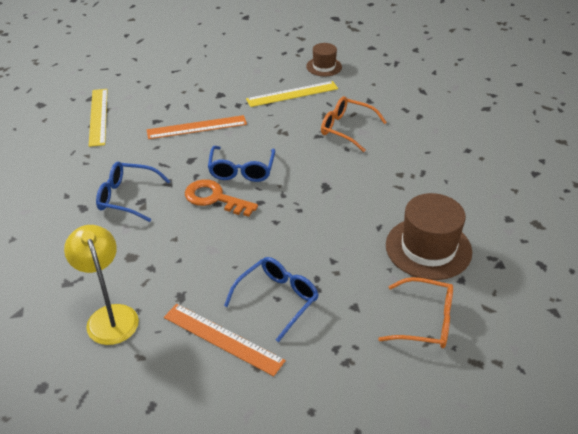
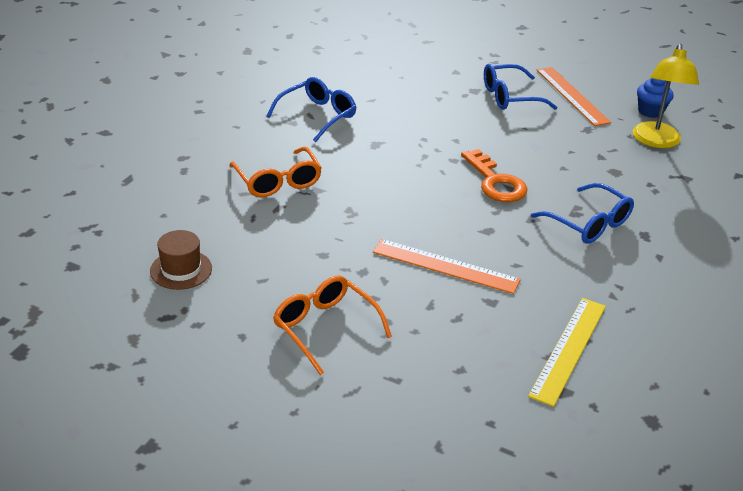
camera: 145 degrees left, 5 degrees down
(132, 361) = (650, 111): none -> blue cupcake
(241, 170) = (441, 194): blue glasses -> blue glasses (317, 116)
(292, 94) = (277, 251): yellow ruler -> none
(424, 321) = (417, 48): orange glasses -> orange glasses (325, 328)
(428, 248) = (354, 74): brown hat -> none

